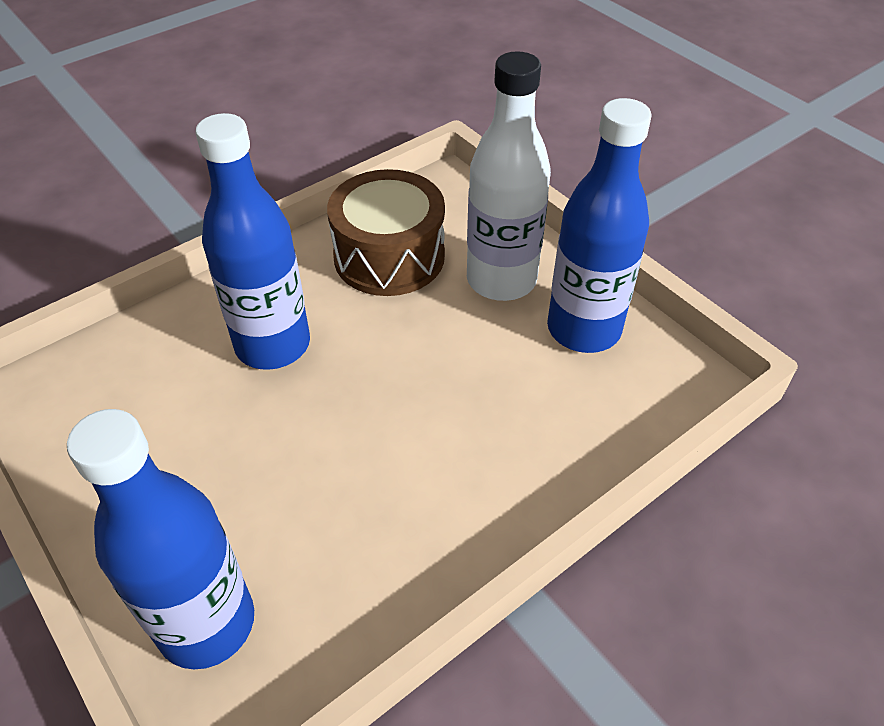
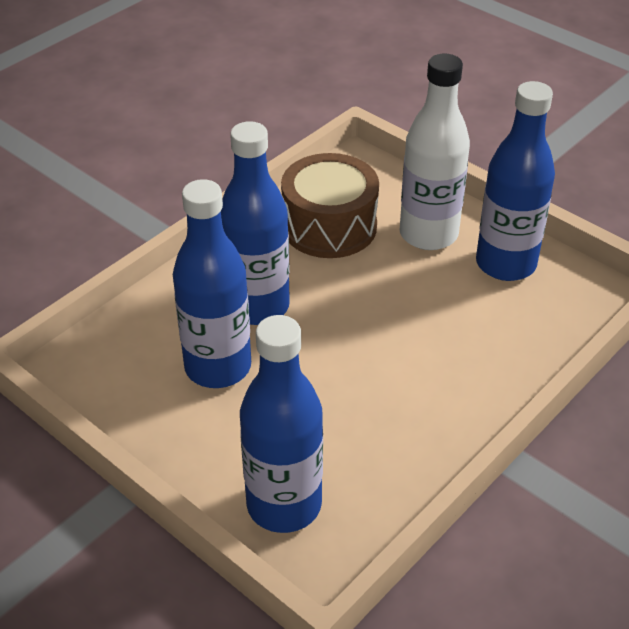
camera: 10 degrees left, 5 degrees down
(198, 416) = (218, 367): none -> blue bottle

